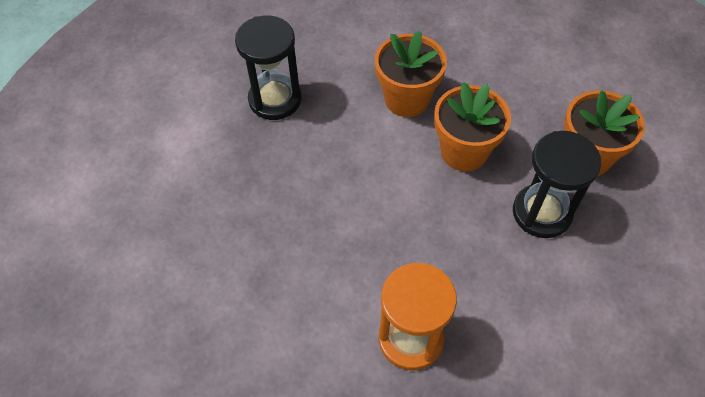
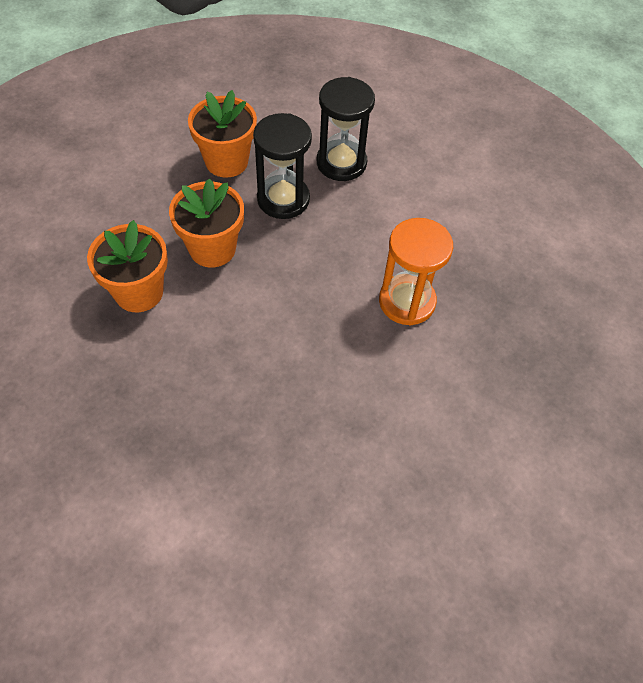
camera: 95 degrees left, 0 degrees up
(275, 99) = (119, 423): black hourglass -> black hourglass (341, 163)

